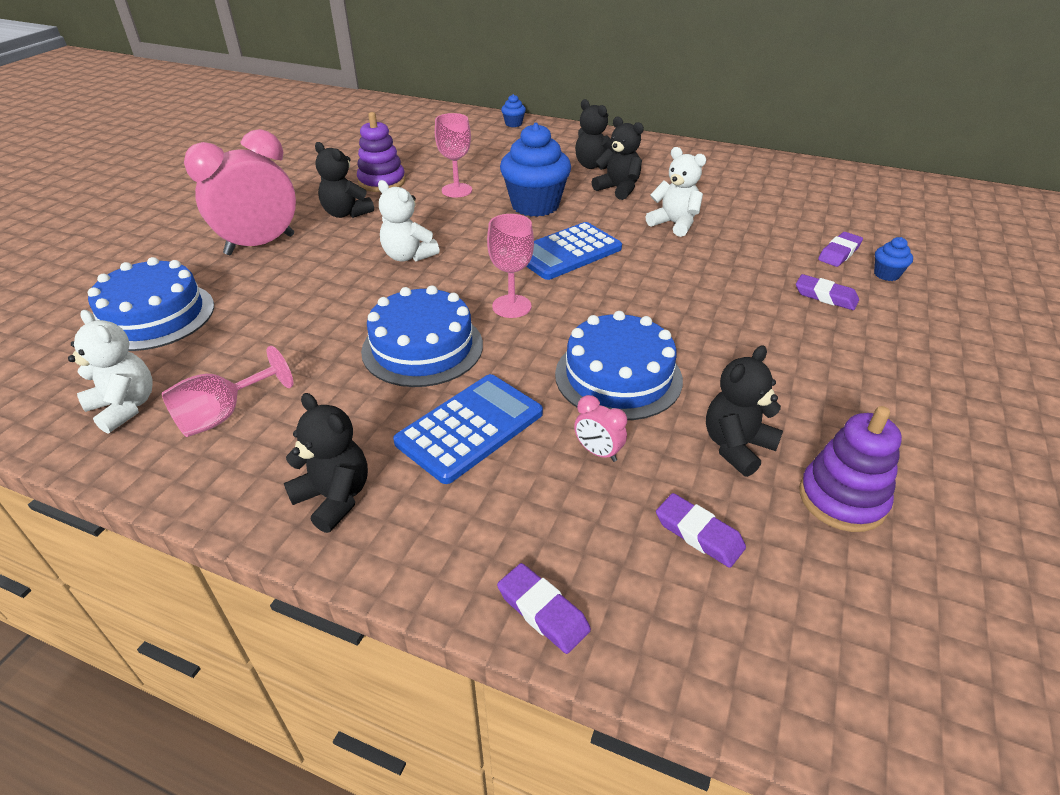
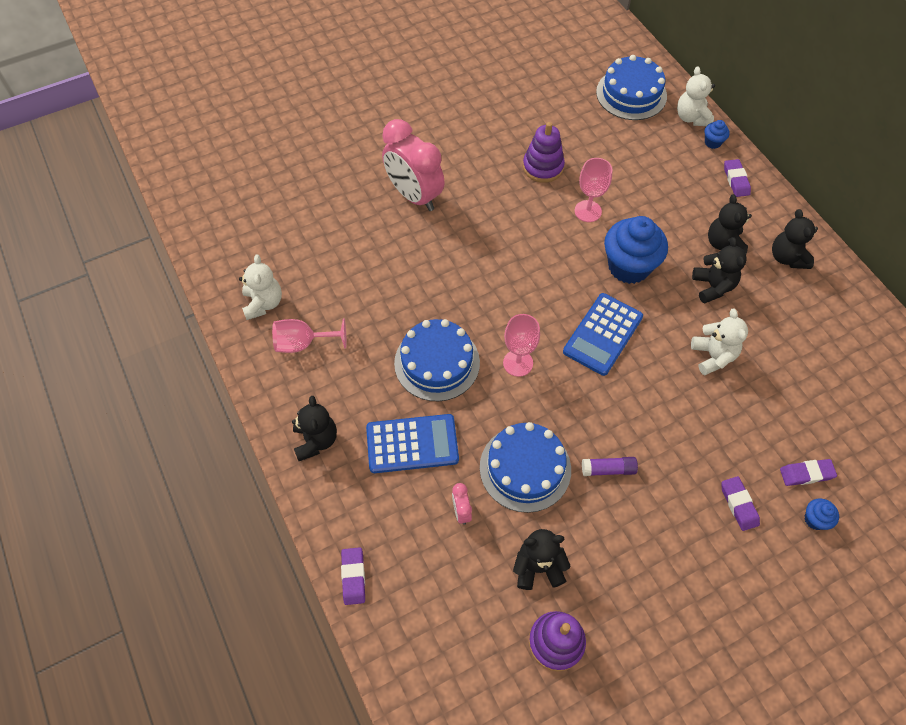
camera: 40 degrees right, 20 degrees up
(154, 316) = (316, 232): blue cake -> blue cake (631, 94)
(260, 245) = (414, 195): pink clock -> pink clock turned 135 degrees counterclockwise
(346, 213) = (491, 192): black teddy bear -> black teddy bear (787, 257)
(408, 256) = (495, 268): white teddy bear -> white teddy bear (691, 117)
(567, 252) = (602, 334): blue calculator -> blue calculator turned 60 degrees counterclockwise
(694, 333) = (608, 469): none -> purple glue stick
(699, 534) = (461, 598): purple eraser -> purple eraser (736, 180)

